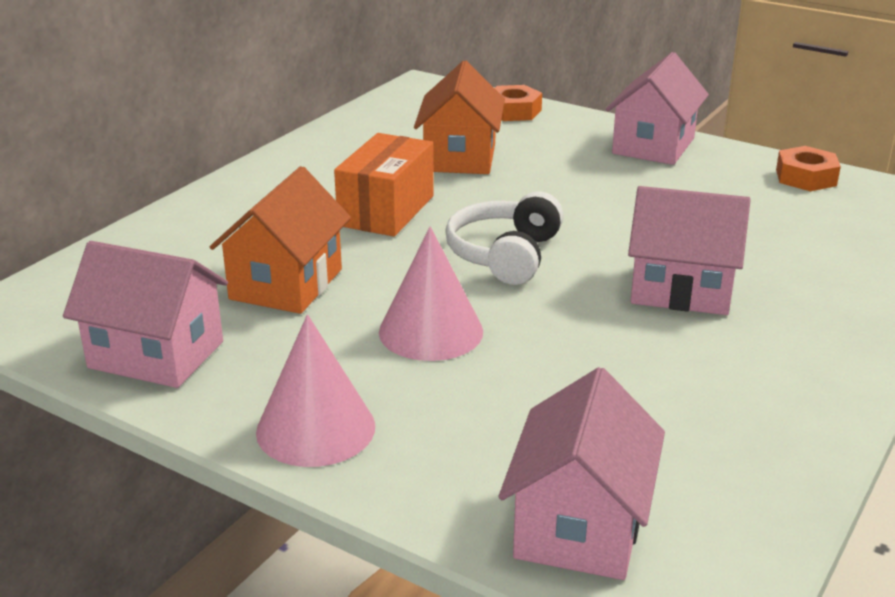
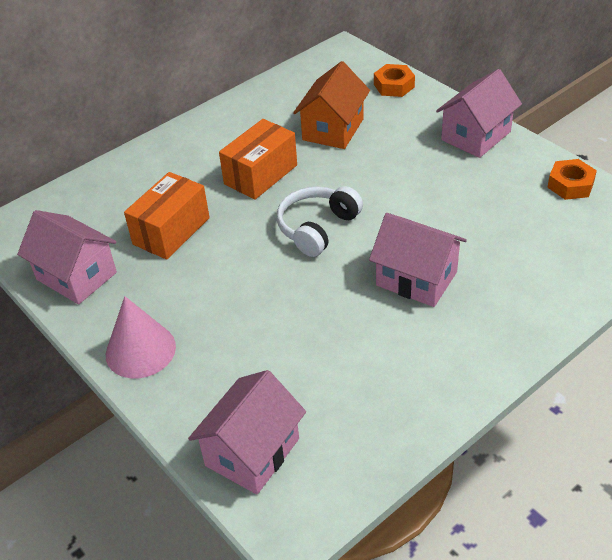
camera: 20 degrees right, 15 degrees up
(286, 284) = (171, 231): orange house -> orange box
(431, 331) = (239, 286): pink cone -> none

